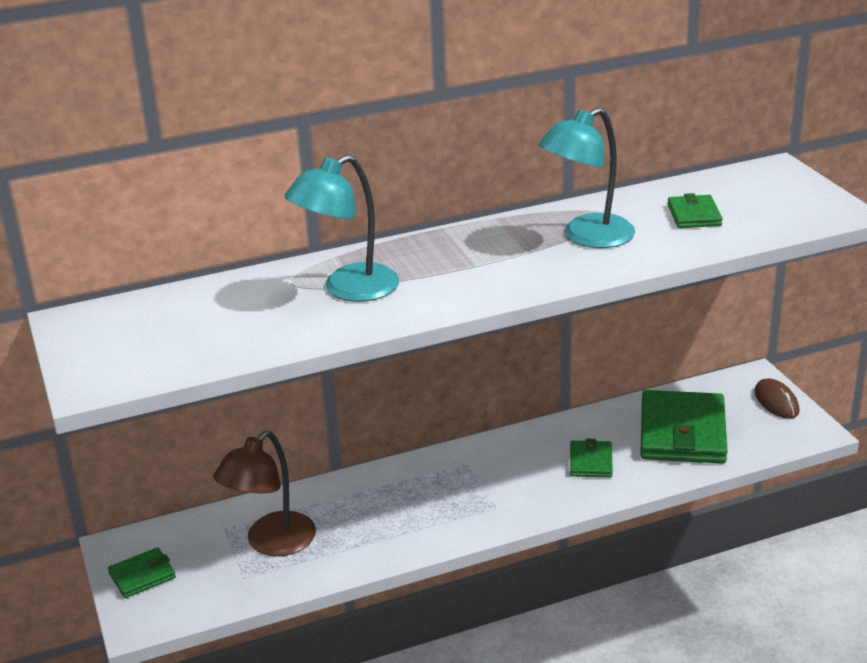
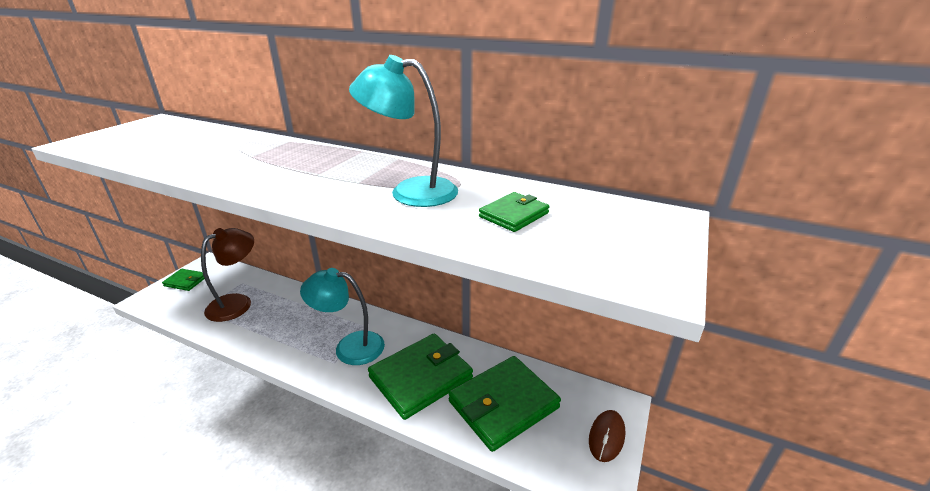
camera: 45 degrees right, 0 degrees up
(271, 543) = (237, 303): brown lamp -> brown lamp turned 135 degrees clockwise
(348, 289) = (243, 156): turquoise lamp -> turquoise lamp (349, 347)
(591, 462) = (421, 378): green wallet -> green wallet, size x2.04

